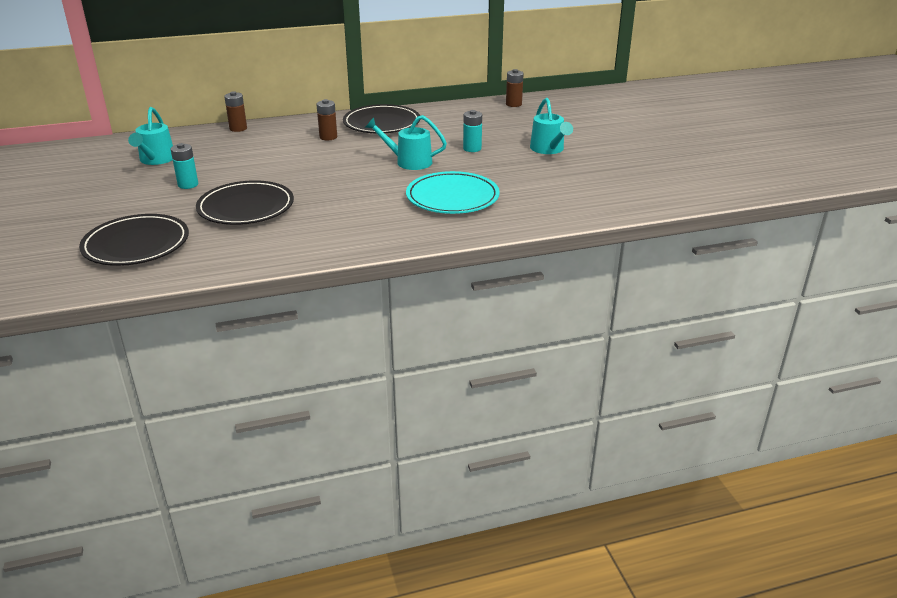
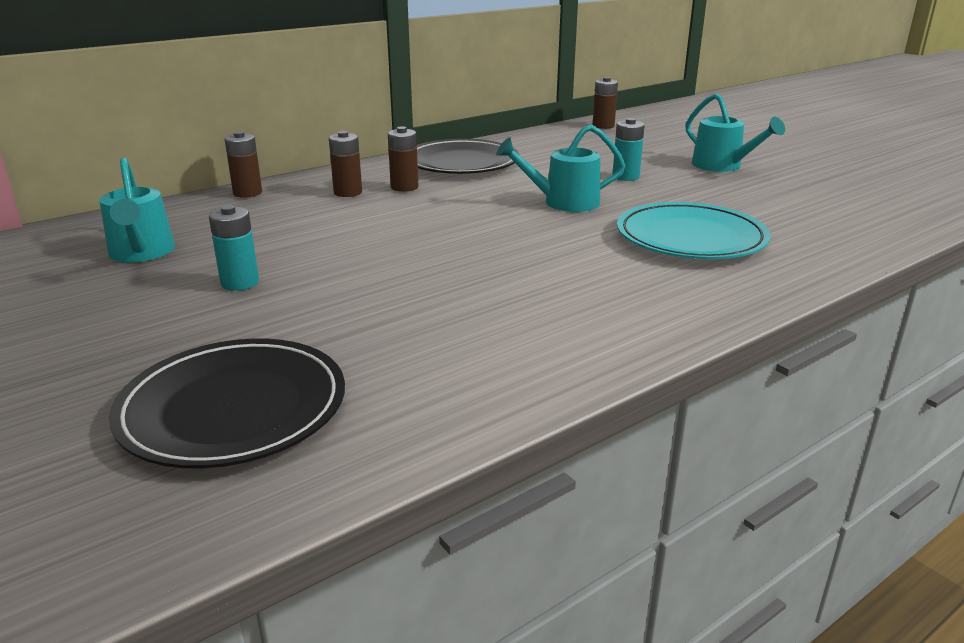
camera: 20 degrees left, 5 degrees down
(246, 207) = (386, 303): black plate -> none
(292, 136) = (348, 192): none -> brown battery

